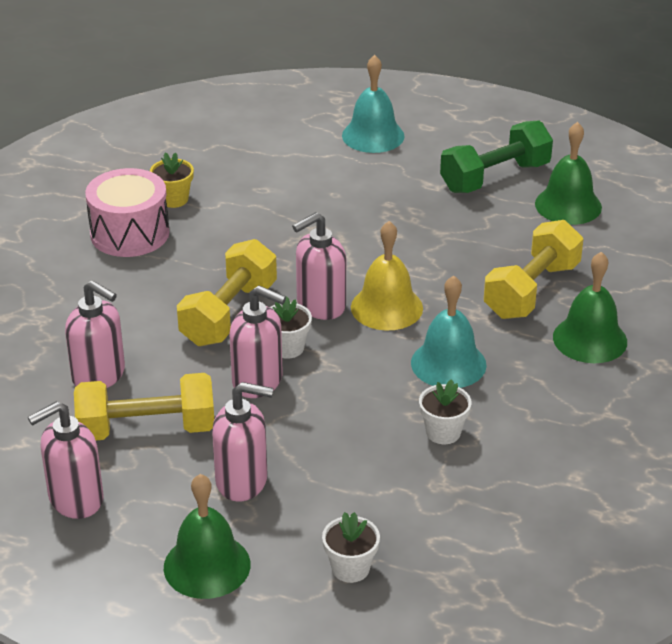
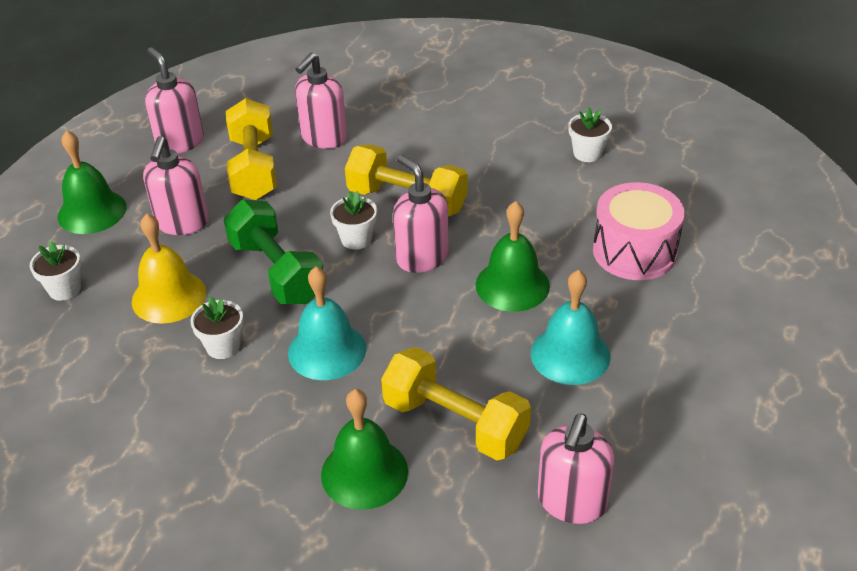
camera: 90 degrees right, 5 degrees up
(130, 233) = (526, 133): pink drum -> pink drum (634, 251)
(173, 199) = (587, 153): yellow flower pot -> white flower pot
(258, 381) = (309, 224): pink soap dispenser -> pink soap dispenser (571, 502)
(373, 135) = (752, 285): turquoise bell -> turquoise bell (570, 354)
(386, 307) = (420, 303): yellow bell -> yellow bell (169, 296)
(495, 177) = (690, 395): green dumbbell -> green dumbbell (277, 271)
(568, 205) = (642, 467): green bell -> green bell (512, 285)

